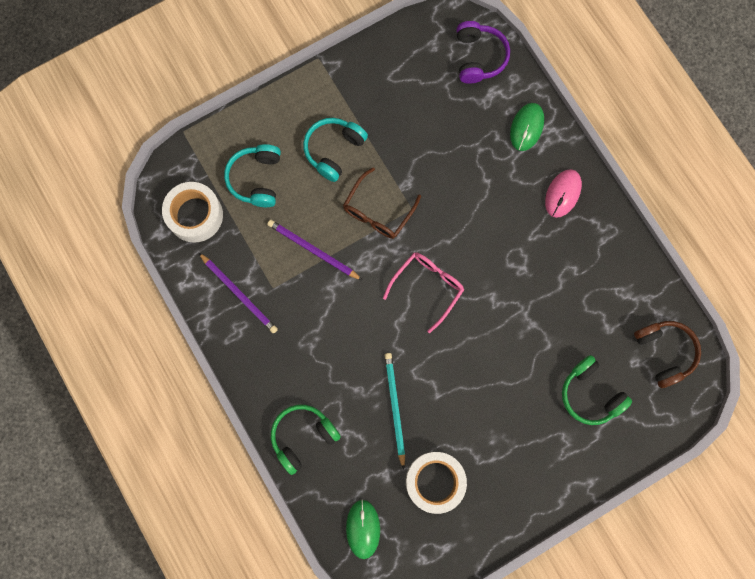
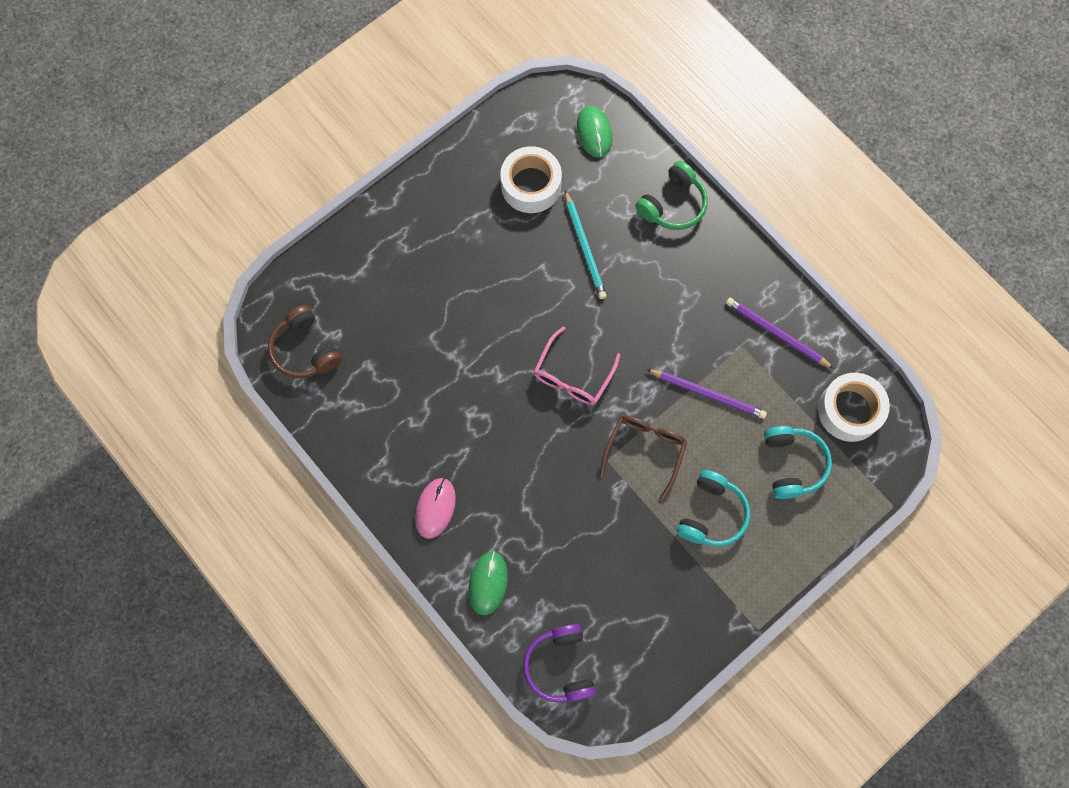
camera: 170 degrees right, 5 degrees down
(590, 394) = (381, 294): green headphones -> none

